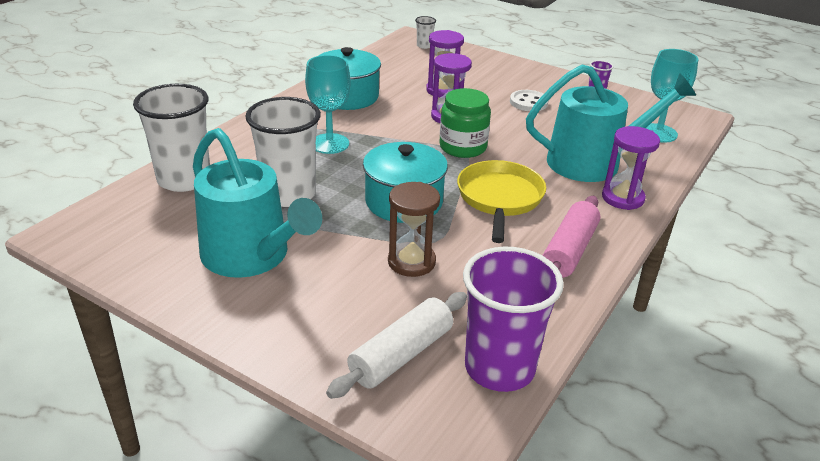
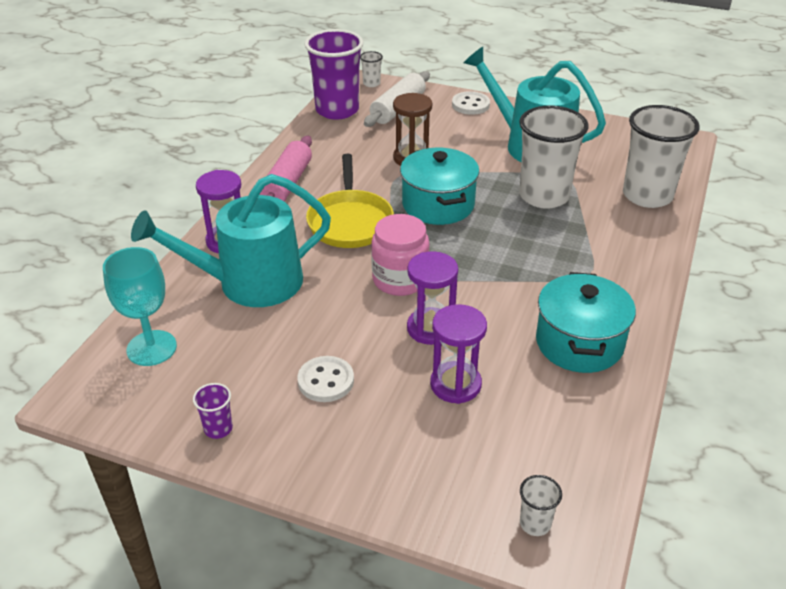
camera: 170 degrees right, 5 degrees up
(285, 343) = (470, 105): none -> white button
(330, 144) = (547, 259): turquoise goblet -> none
(429, 430) = (371, 83): none -> white cup
(463, 147) = (400, 280): green jar -> pink jar

